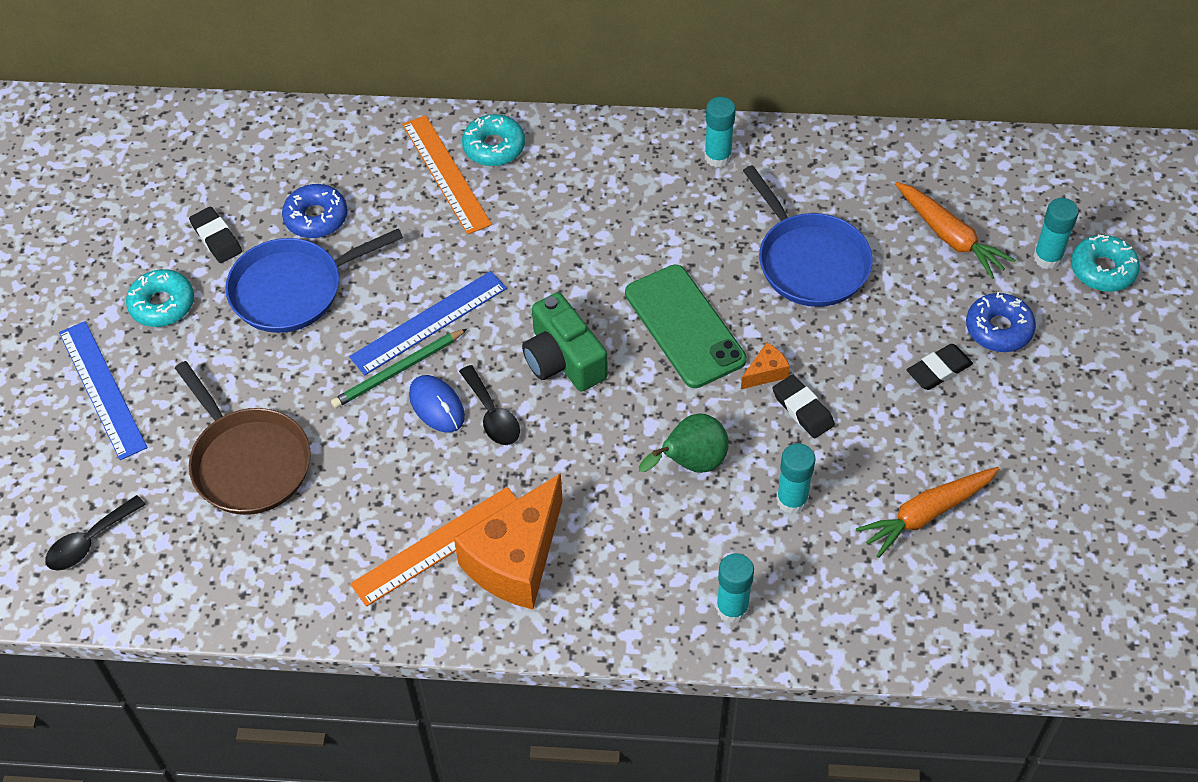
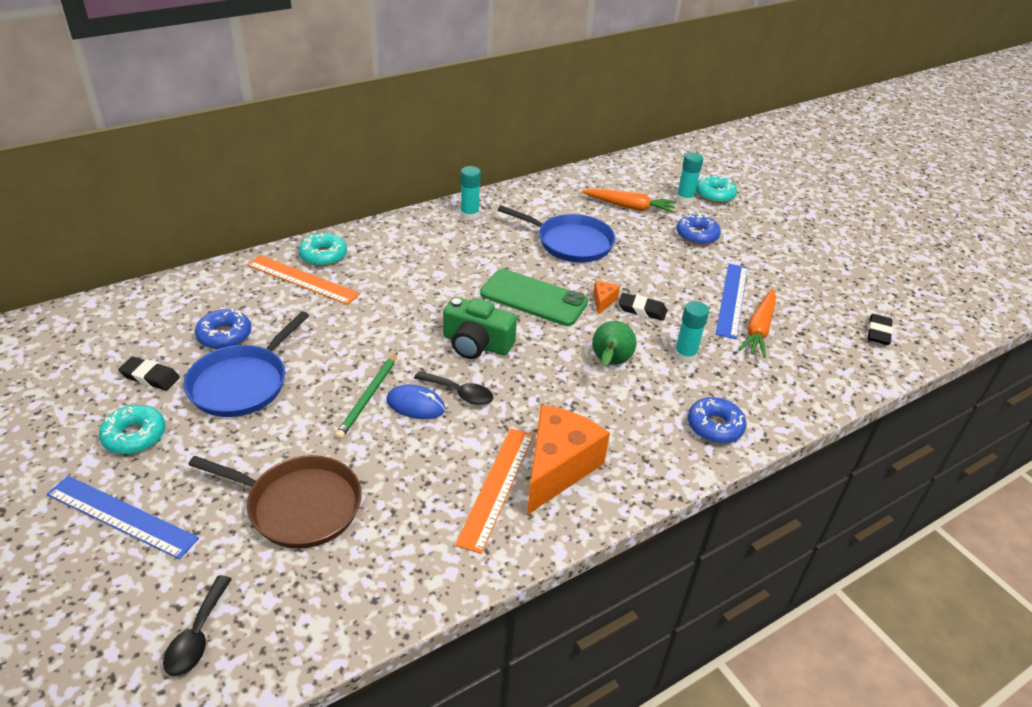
camera: 40 degrees left, 15 degrees down
(429, 323) = (365, 361): blue ruler -> blue ruler (732, 300)
(516, 560) = (558, 468): orange cheese -> orange cheese turned 150 degrees counterclockwise
(732, 608) = (714, 426): turquoise glue stick -> blue donut
(939, 370) = (689, 264): black eraser -> black eraser (878, 332)

